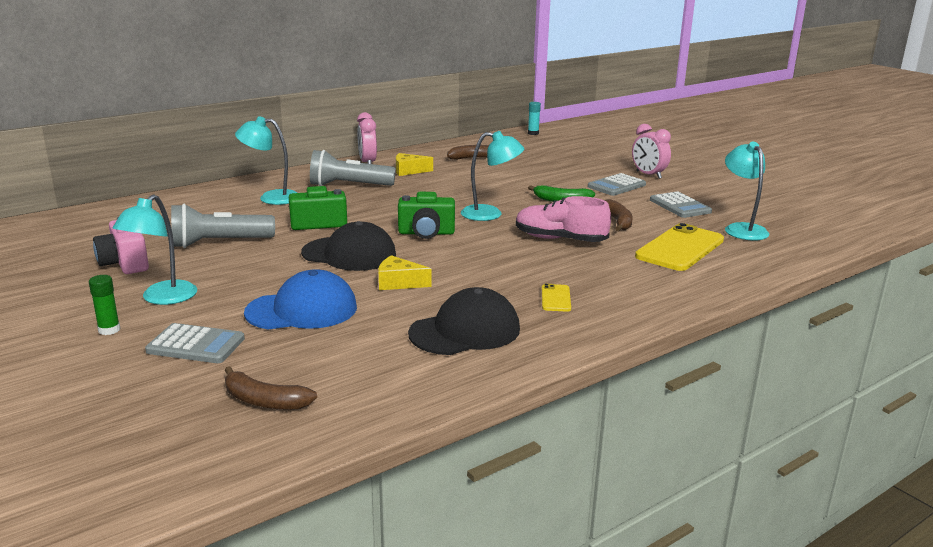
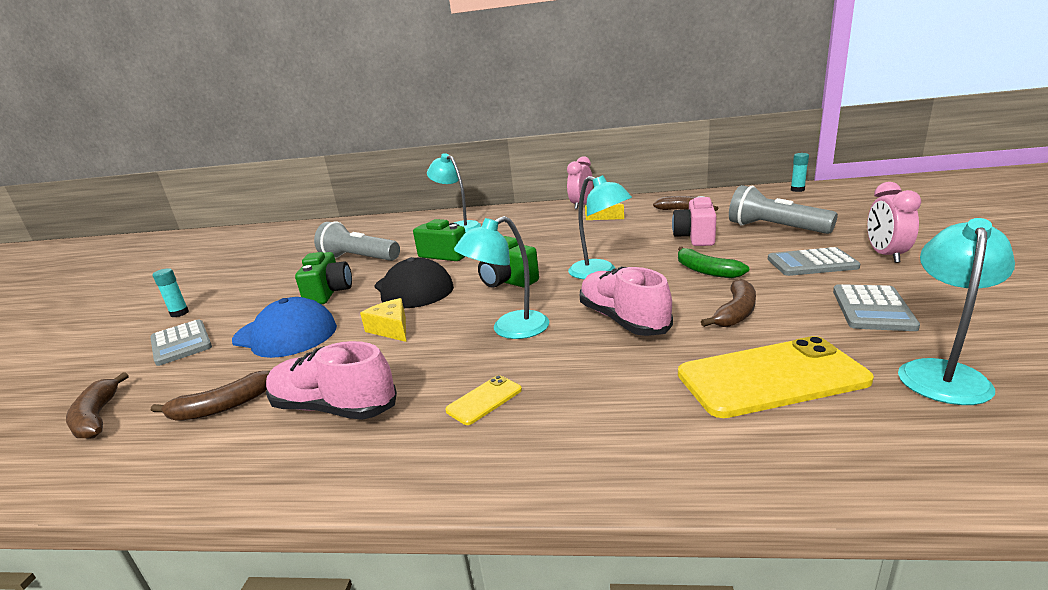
camera: 45 degrees right, 0 degrees up
(109, 330) = (179, 313): green glue stick -> turquoise glue stick
(125, 263) = (287, 263): pink camera -> pink camera (695, 237)
(162, 298) = (247, 296): turquoise lamp -> turquoise lamp (510, 329)
(264, 275) = (329, 293): none -> green camera
(349, 186) = (529, 224): grey flashlight -> grey flashlight (775, 228)
(372, 359) = (222, 407): none -> brown banana
(465, 331) = (334, 407): black cap -> pink shoe

